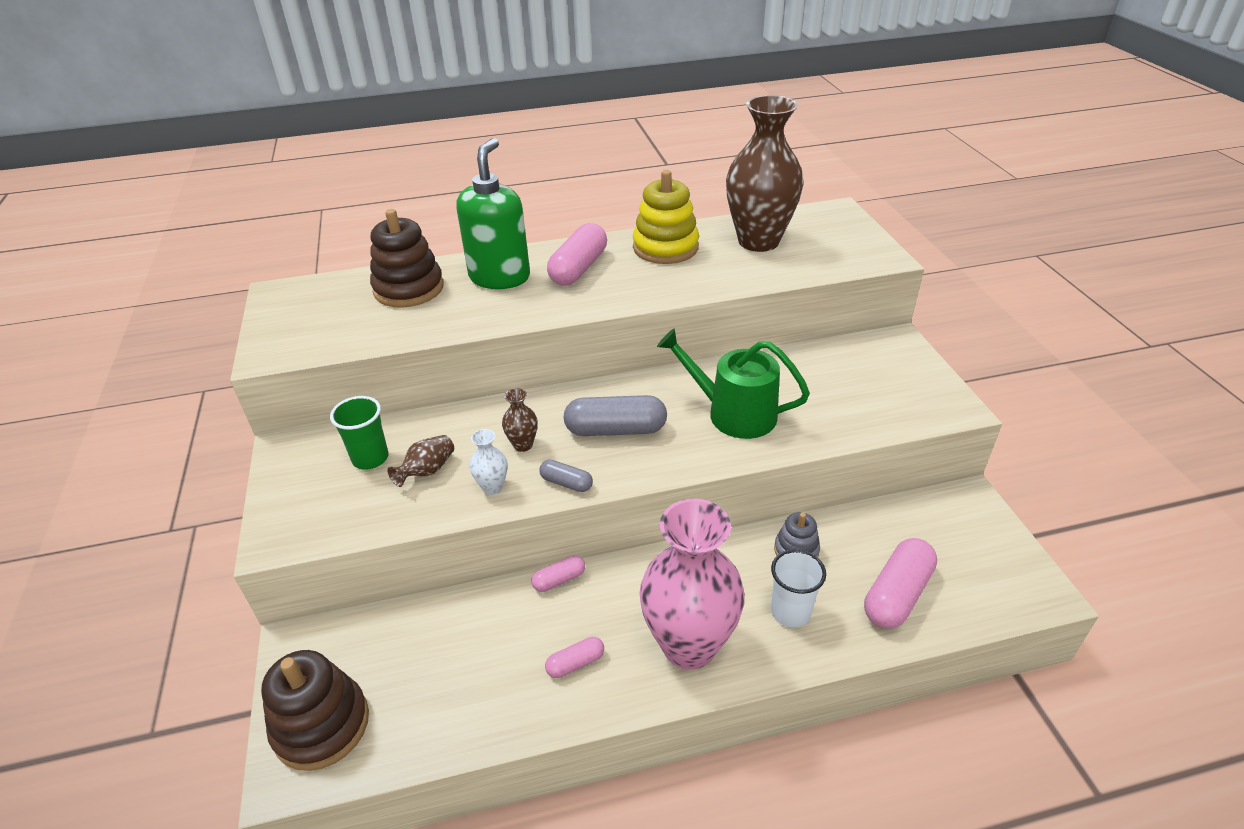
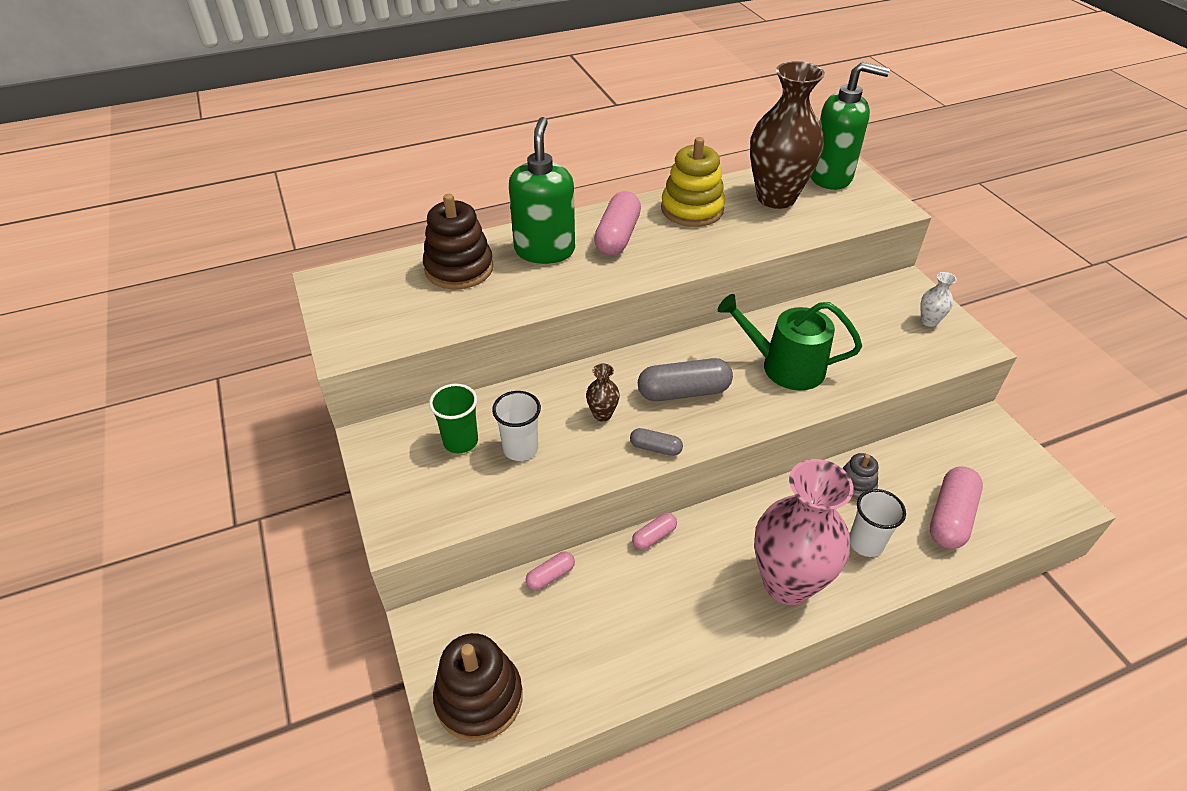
camera: 10 degrees left, 5 degrees up
(427, 471) = (520, 449): brown vase -> white cup
(492, 487) = (588, 459): white vase -> white vase (929, 321)
(575, 663) = (693, 612): pink capsule -> pink capsule (550, 576)
(825, 224) = (830, 177): none -> green soap dispenser

